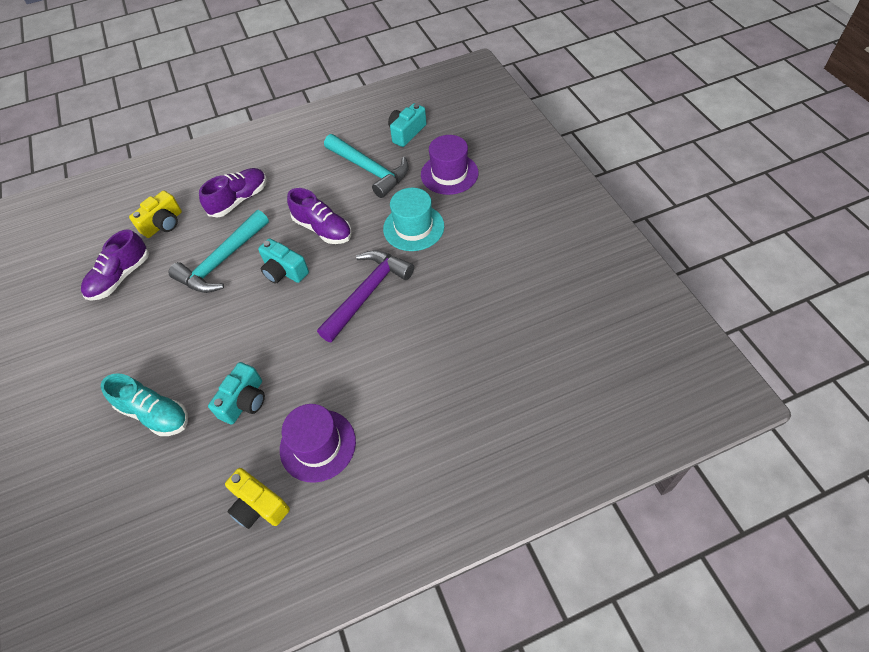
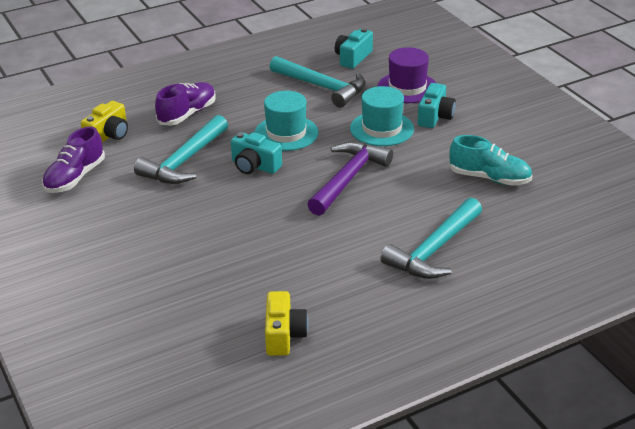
camera: 10 degrees left, 20 degrees down
(155, 414) = (150, 277): turquoise shoe -> turquoise shoe (490, 178)
(244, 401) = (244, 262): turquoise camera -> turquoise camera (435, 117)
(259, 506) = (284, 335): yellow camera -> yellow camera turned 120 degrees counterclockwise
(318, 445) = (331, 289): purple hat -> none
(323, 229) = (286, 133): purple shoe -> turquoise hat
(429, 397) = (434, 250): none -> turquoise hammer

